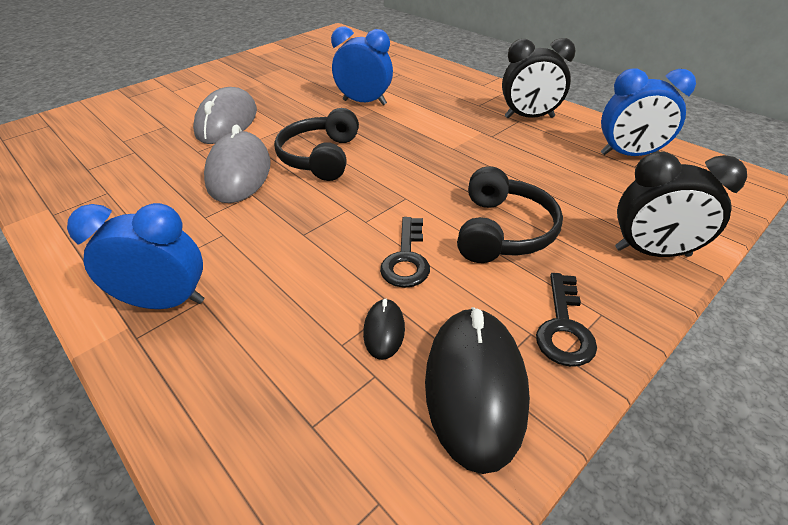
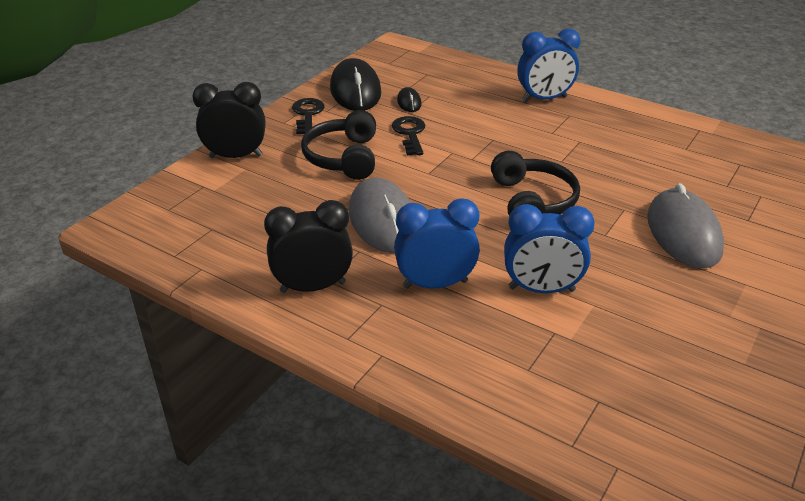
camera: 165 degrees right, 5 degrees down
(239, 172) = (594, 177): grey mouse -> grey mouse (383, 221)
(629, 155) = (211, 241): blue clock -> blue clock (435, 284)

